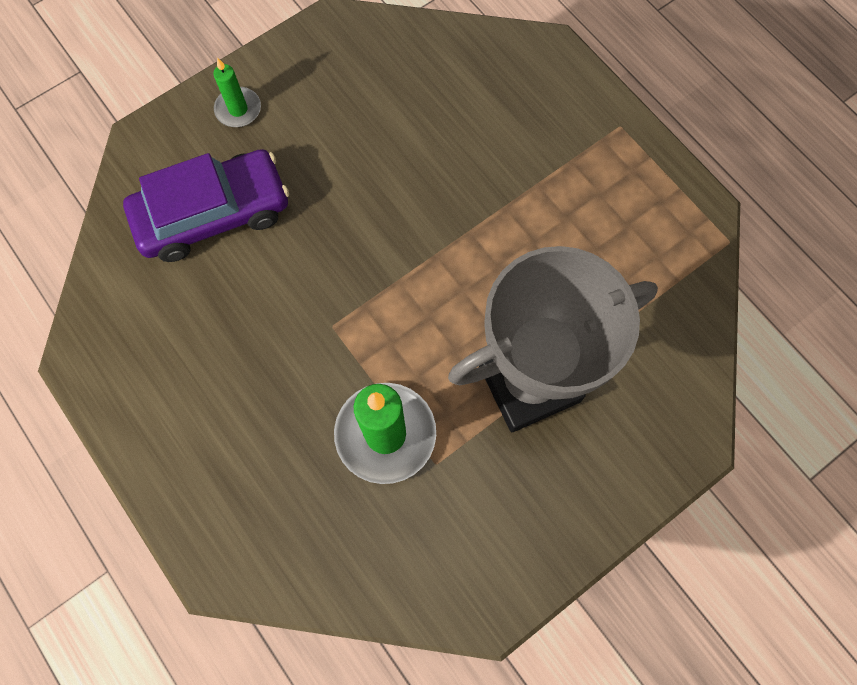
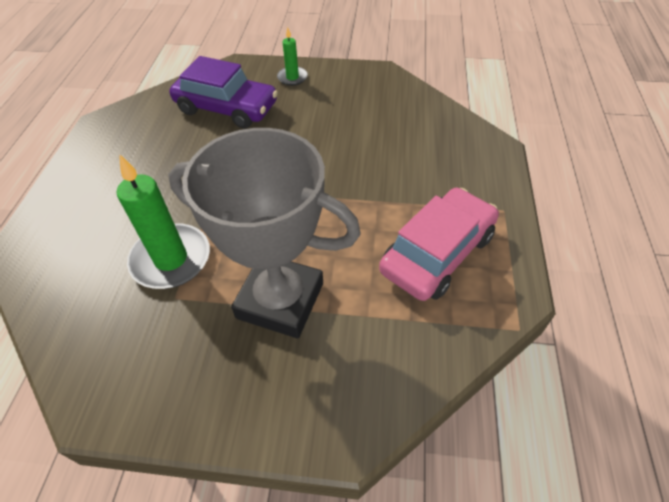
camera: 45 degrees right, 20 degrees down
(608, 221) = (437, 253): none -> pink car

